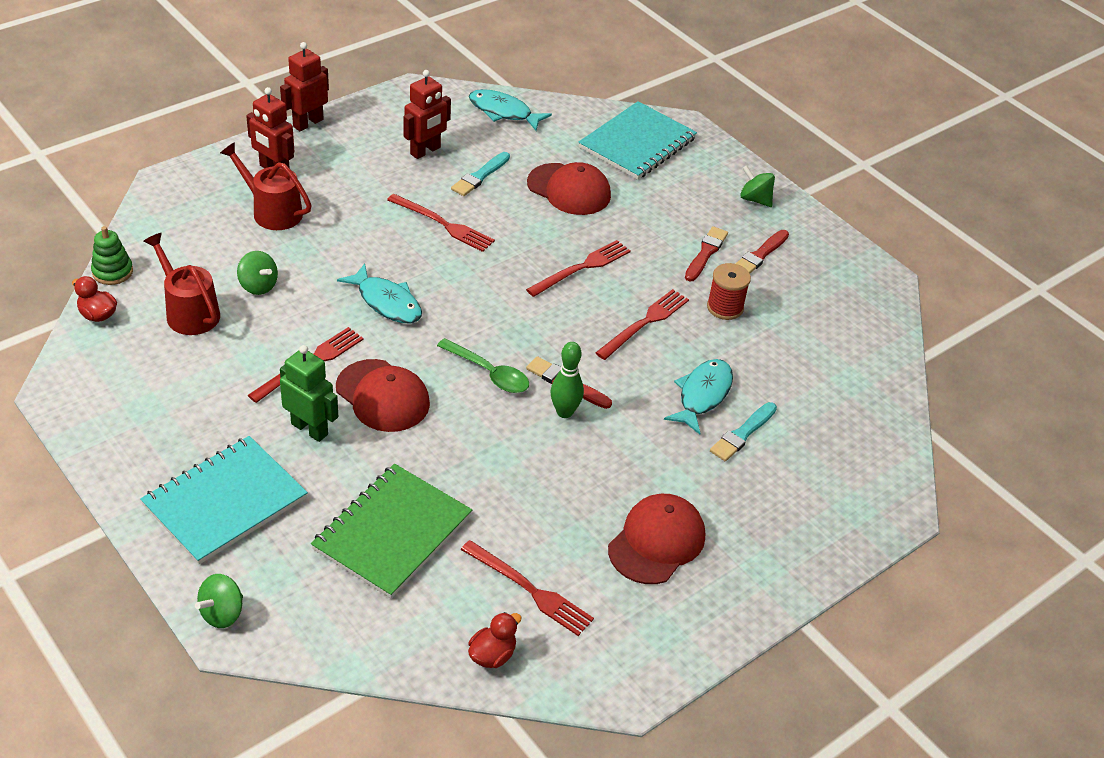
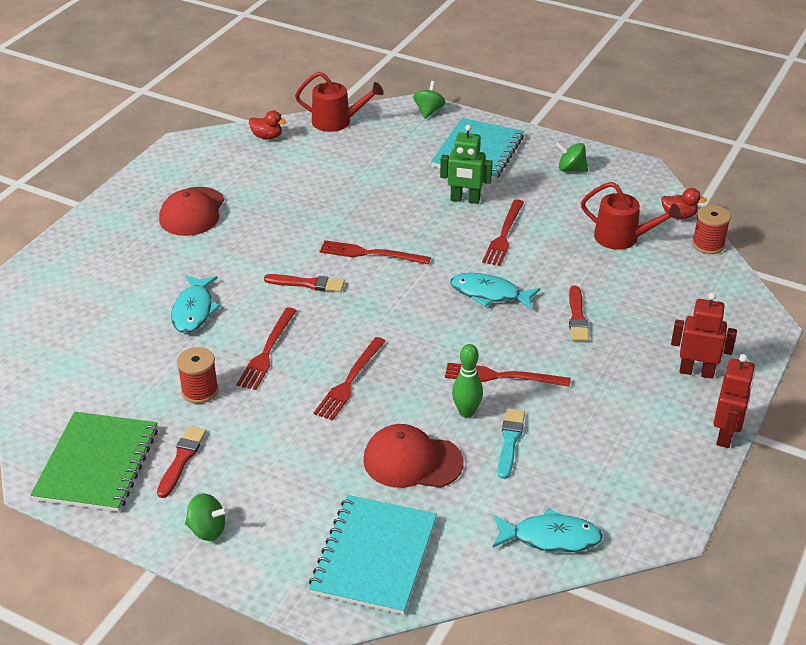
camera: 160 degrees right, 5 degrees down
(112, 272) = (708, 245): green stacking toy -> red spool
(258, 286) = (596, 272): green spinning top -> green spinning top (571, 169)
(272, 211) = (653, 333): red watering can -> red watering can (336, 122)
(383, 396) = (435, 232): red cap -> none
(392, 532) = (365, 167): green notebook -> green notebook (97, 464)
(425, 151) = (586, 449): red robot -> none
(489, 373) = (370, 271): green spoon -> none
(492, 655) = (267, 137): red duck -> red duck turned 90 degrees counterclockwise
(529, 590) = (262, 167): red fork -> red fork (370, 254)
(564, 412) = (297, 264): green bowling pin -> green bowling pin (466, 412)
(705, 253) = (238, 440): red brush -> red brush (577, 317)
(742, 434) = (151, 294): turquoise brush -> none

